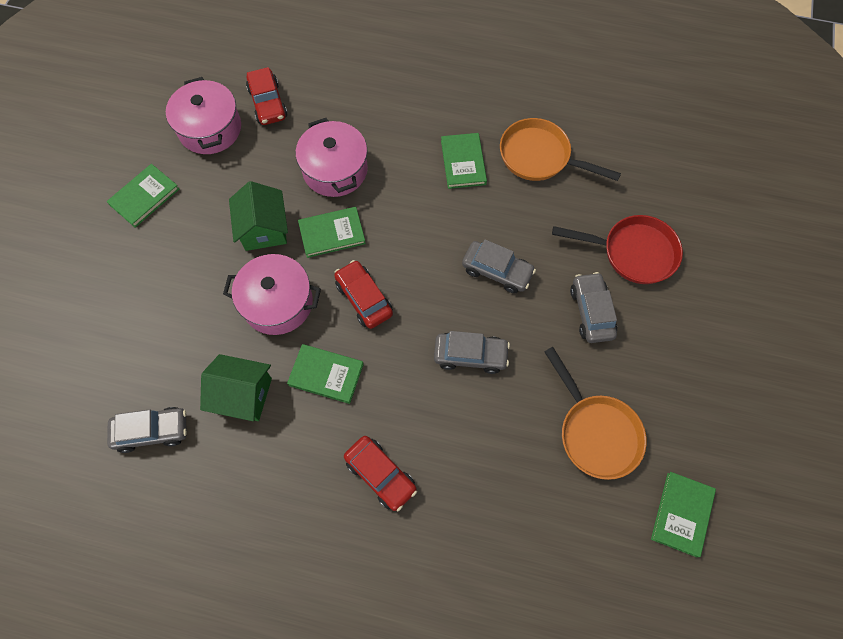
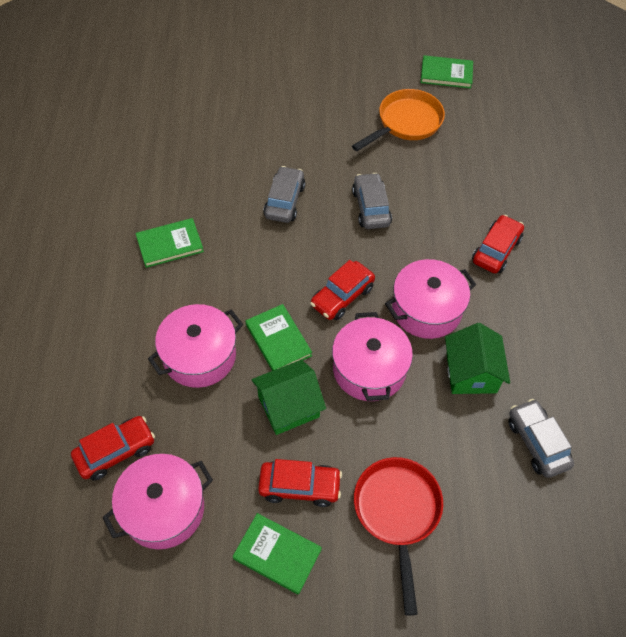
camera: 105 degrees left, 10 degrees down
(190, 223) = (299, 486): none -> red car
(326, 374) = (426, 309): green book -> pink pot
(539, 157) = (153, 186): orange pan -> none
(591, 312) = (305, 135): grey car -> none
(633, 252) = (242, 114): red pan -> red pan (397, 513)

